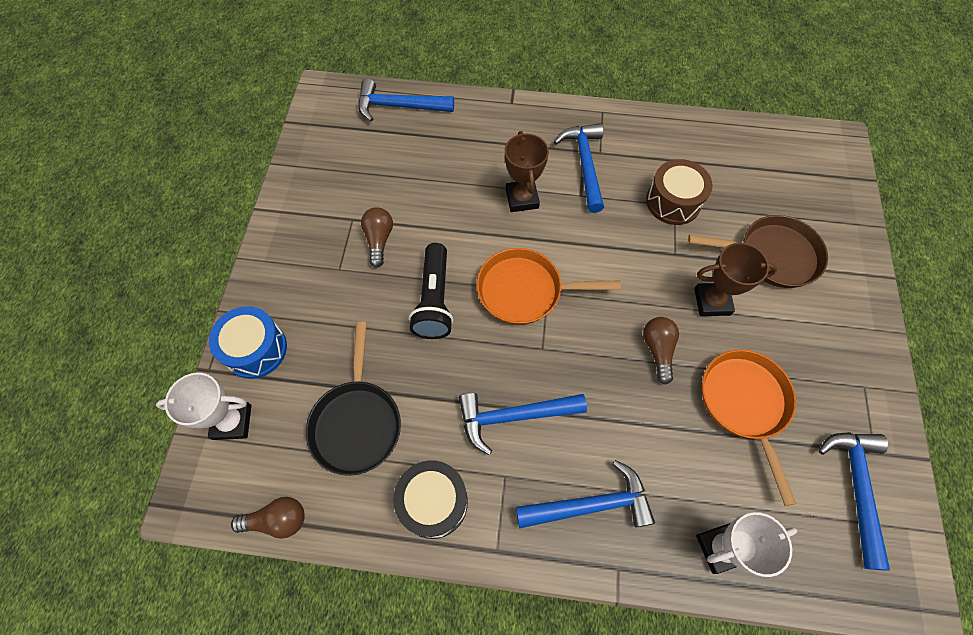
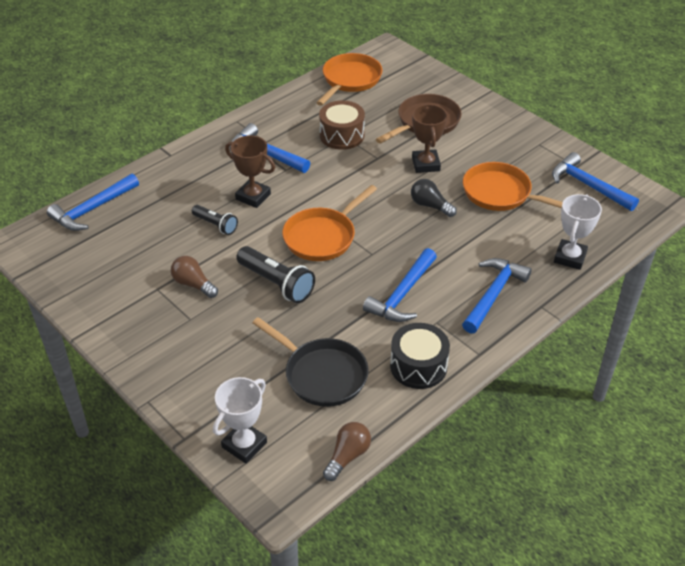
camera: 50 degrees left, 20 degrees down
(256, 349) = (200, 401): blue drum -> none
(461, 200) = (216, 225): none -> black flashlight
(658, 350) = (430, 205): brown light bulb -> black light bulb
(712, 302) = (426, 164): brown trophy -> brown trophy turned 45 degrees counterclockwise
(757, 148) = (350, 80): none -> orange pan

